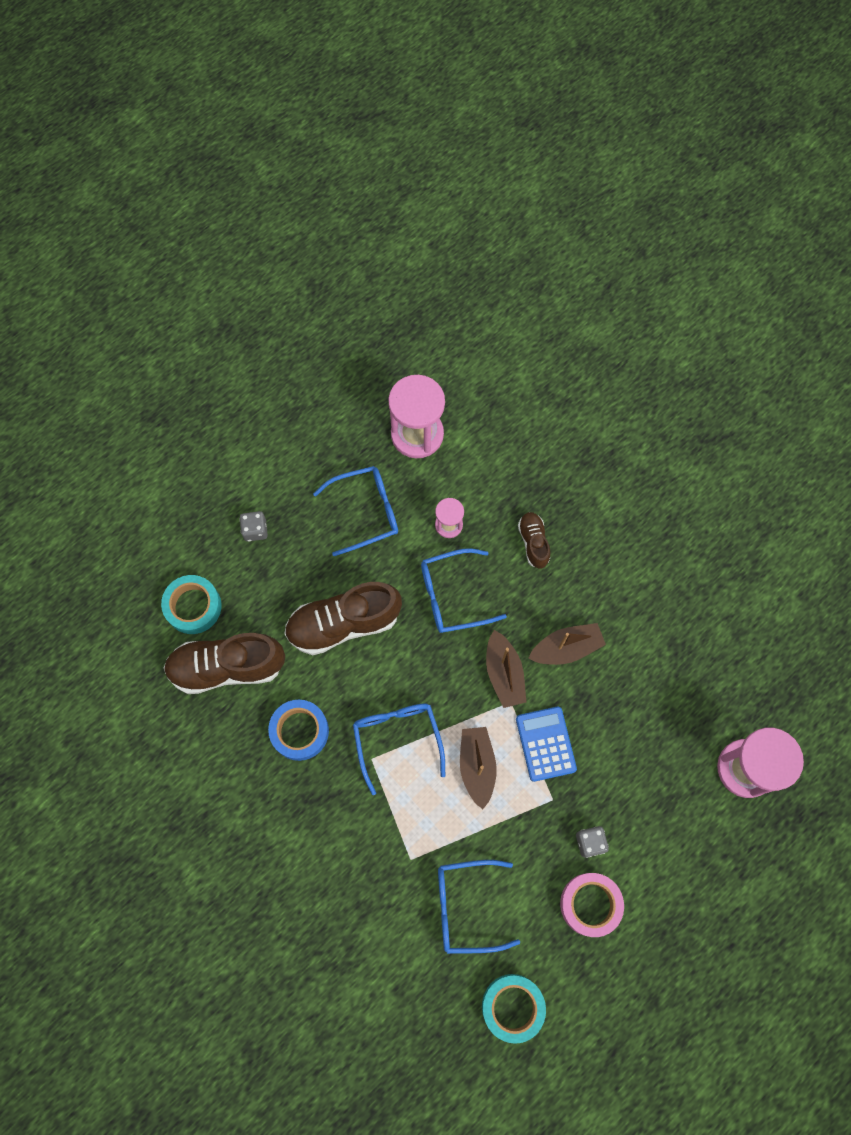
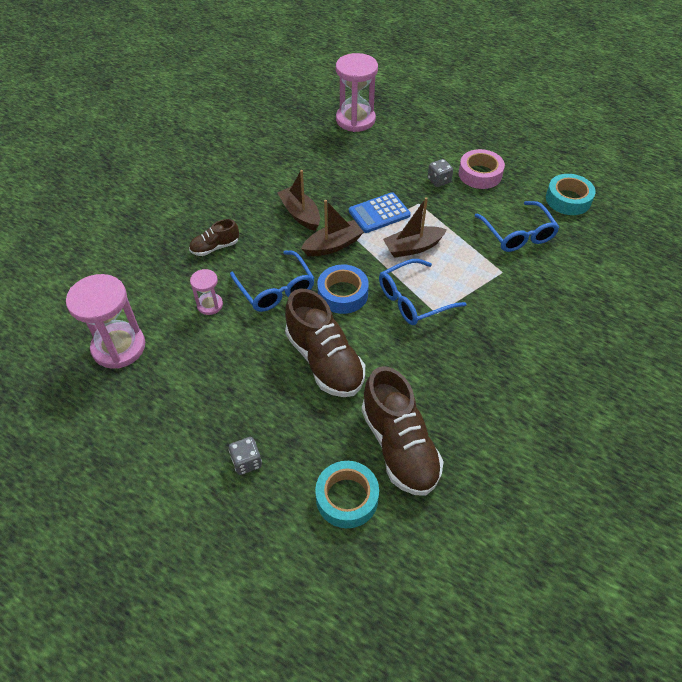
camera: 105 degrees left, 20 degrees down
(299, 731) = (435, 370): blue tape -> blue tape (342, 294)
(365, 512) = (208, 370): blue glasses -> none

